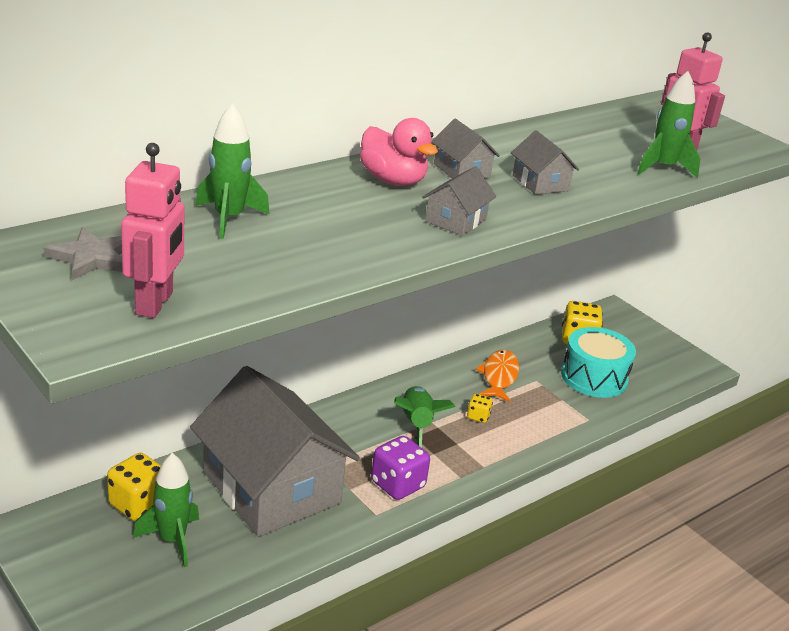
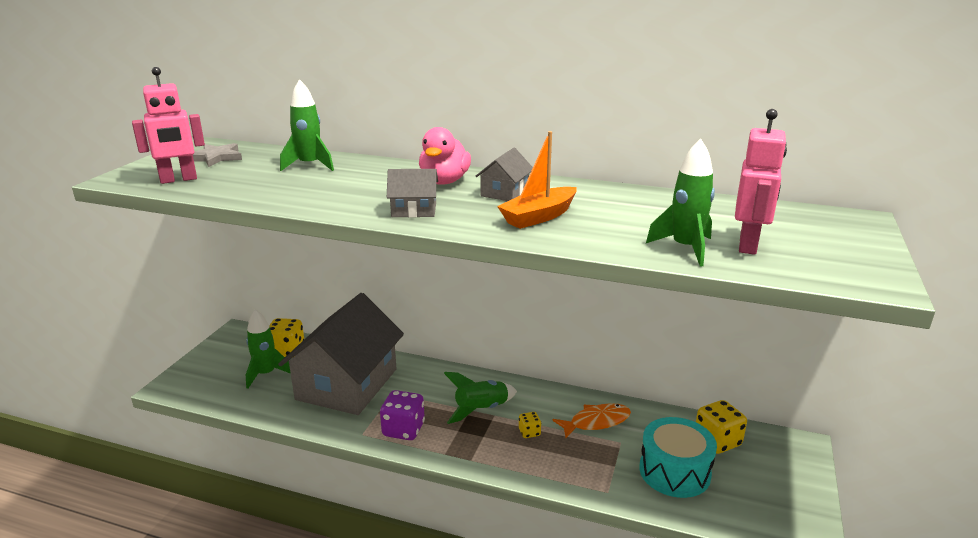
camera: 60 degrees right, 5 degrees down
(540, 183) = (539, 217): grey house -> orange boat

